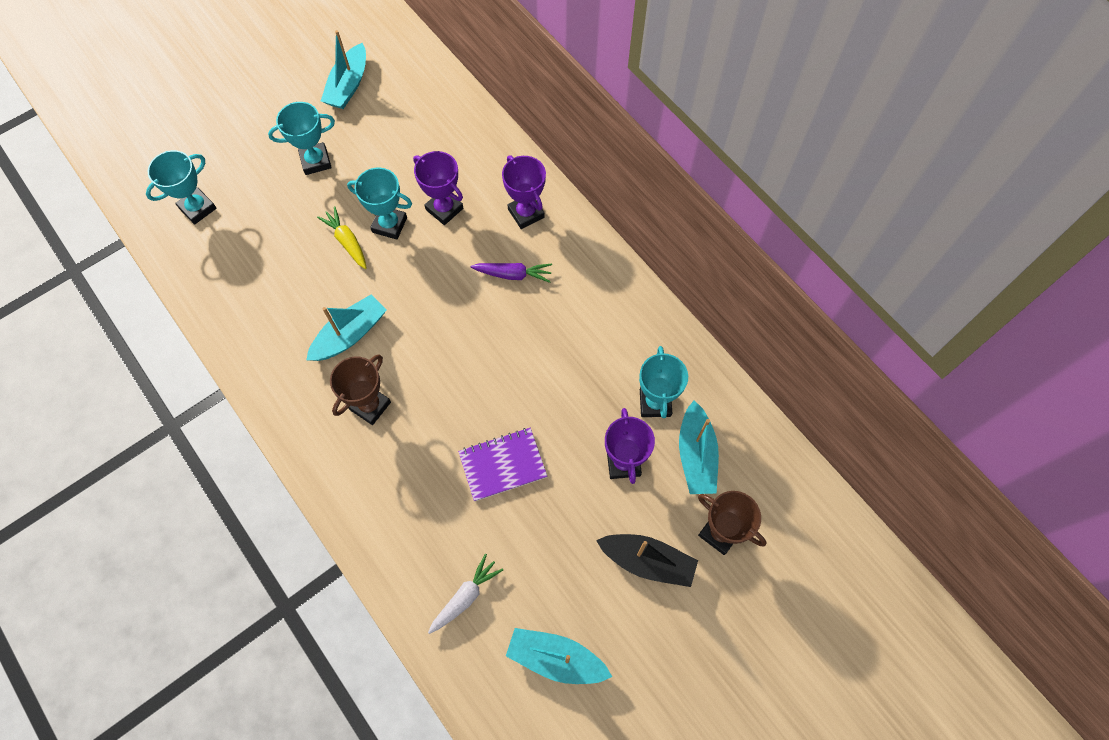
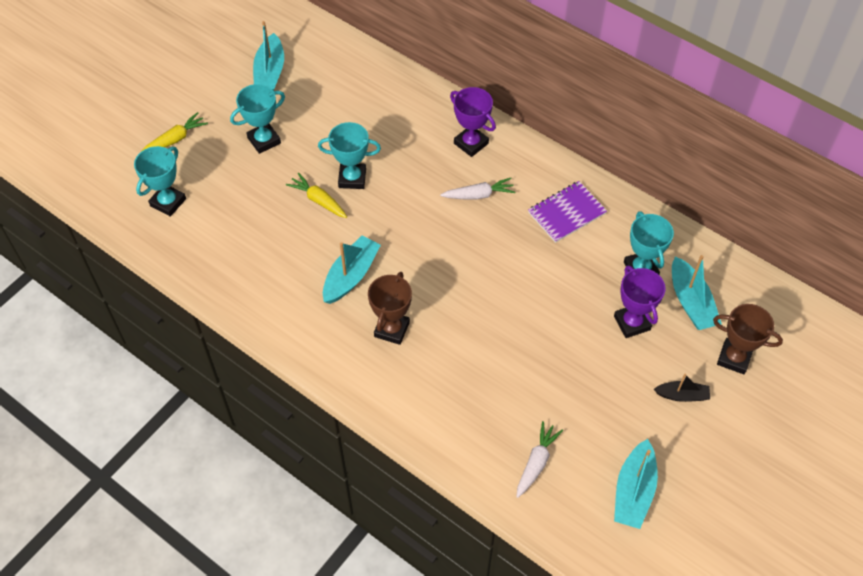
camera: 15 degrees left, 10 degrees down
(229, 139) = (176, 139): none -> yellow carrot
(444, 209) = (397, 155): purple trophy -> none
(502, 465) = (528, 349): purple notebook -> purple notebook (566, 213)
(513, 274) = (479, 195): purple carrot -> white carrot
(556, 658) = (633, 491): turquoise boat -> turquoise boat turned 75 degrees counterclockwise
(647, 561) = (682, 395): black boat -> black boat, size x0.61

